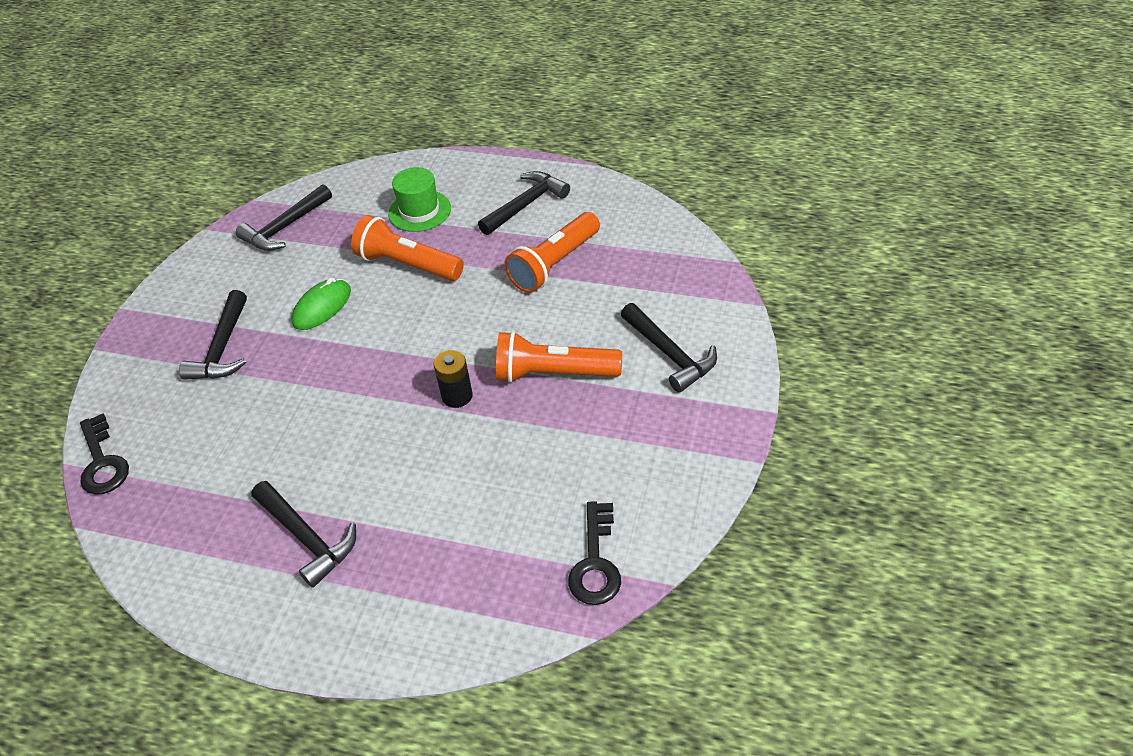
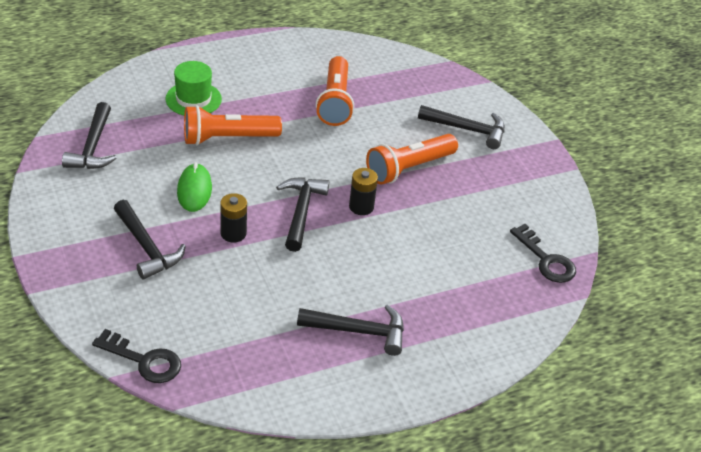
camera: 45 degrees left, 5 degrees down
(308, 368) = (233, 233): none -> black battery
(526, 204) = (271, 69): black hammer -> black hammer (301, 211)

